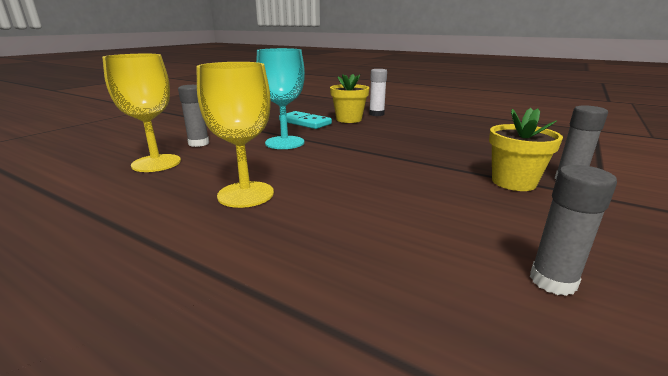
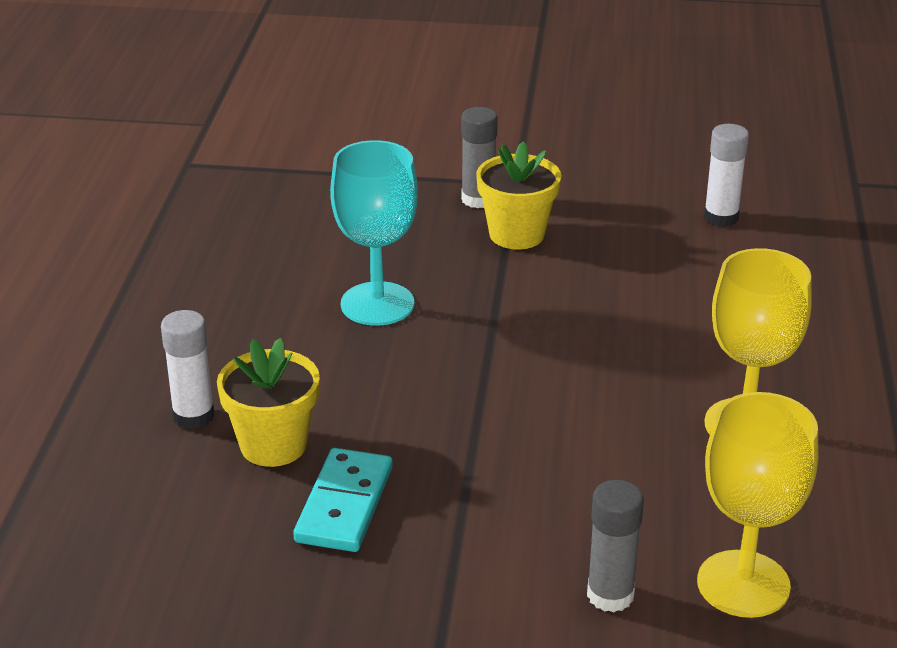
camera: 115 degrees left, 10 degrees up
(284, 143) = (513, 476): turquoise goblet -> turquoise goblet (377, 304)
(552, 281) = (721, 217): grey glue stick -> white glue stick

